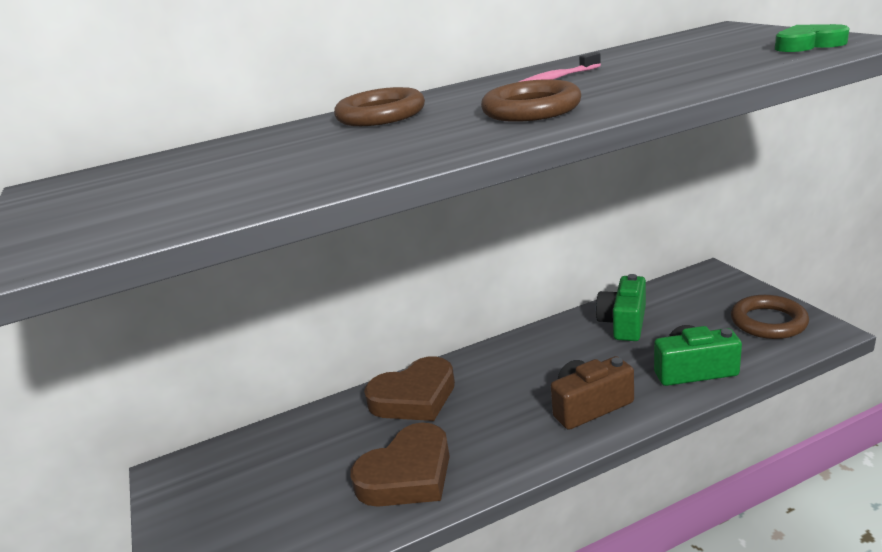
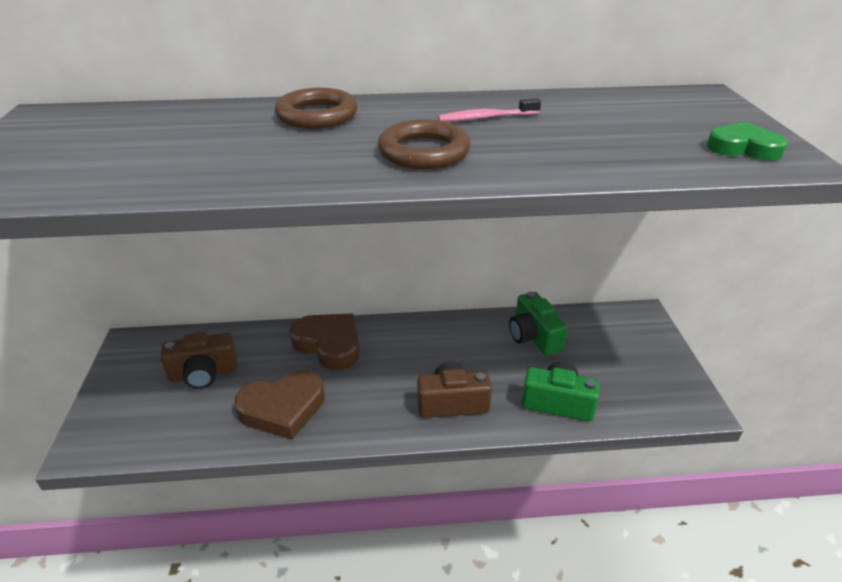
camera: 15 degrees right, 10 degrees up
(285, 473) = (203, 373): none -> brown camera
(414, 397) = (329, 344): brown heart -> brown heart turned 135 degrees counterclockwise
(624, 323) = (533, 336): green camera -> green camera turned 60 degrees counterclockwise
(768, 322) = (656, 380): brown ring -> none

